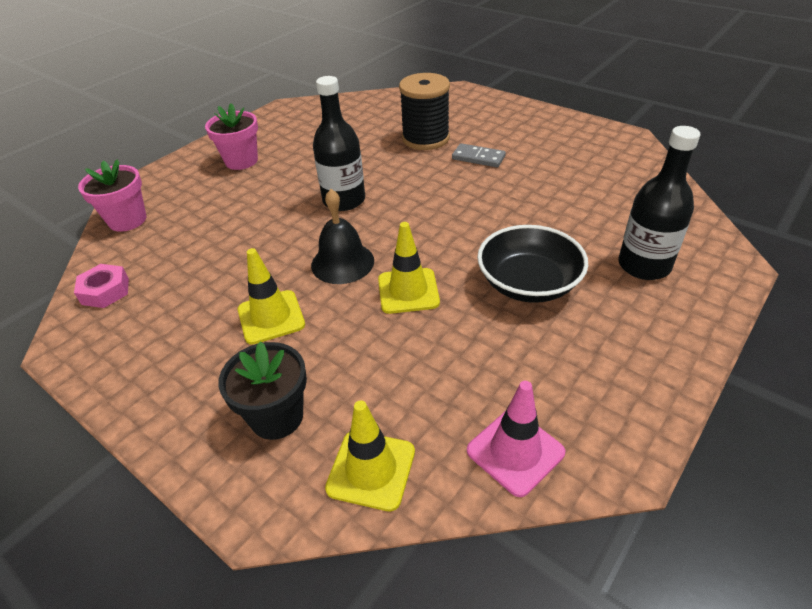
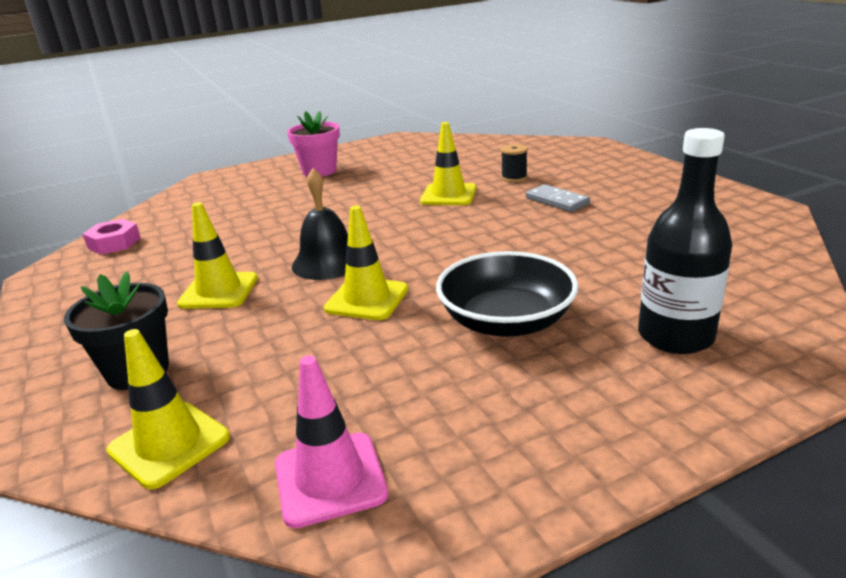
camera: 25 degrees right, 15 degrees down
(127, 220) = (184, 198): pink flower pot -> none
(344, 200) = (380, 214): black bottle -> none
(386, 167) = (448, 195): none -> yellow traffic cone
(425, 138) = (514, 178): black spool -> black spool, size x0.46

